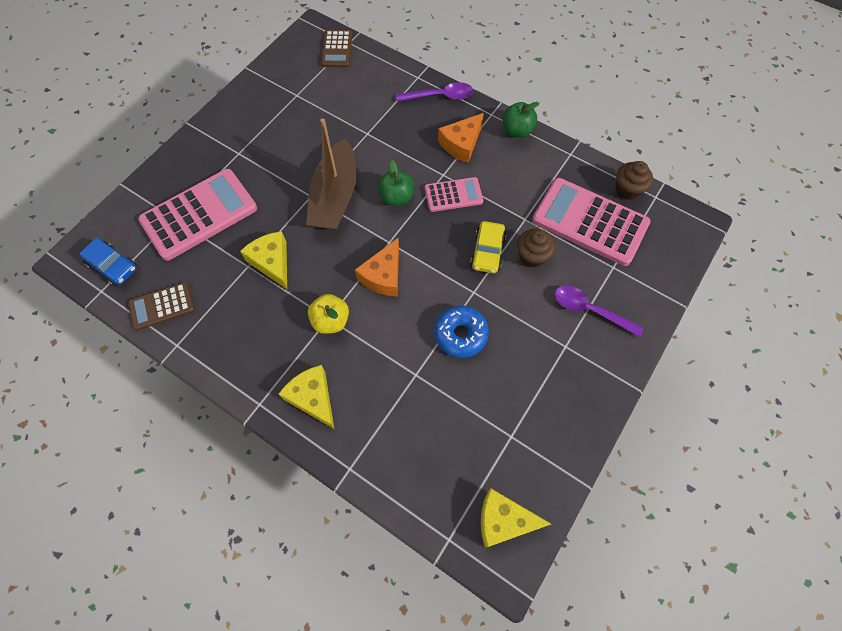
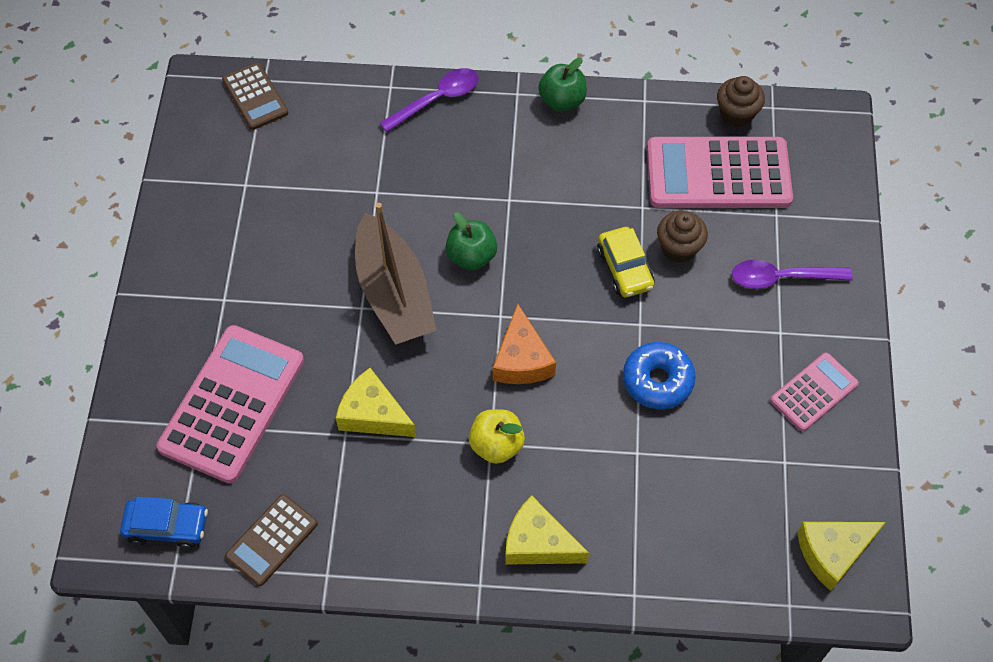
camera: 30 degrees left, 5 degrees down
(453, 195) = (539, 219): pink calculator -> pink calculator (814, 392)
(461, 144) = (506, 150): orange cheese -> none

